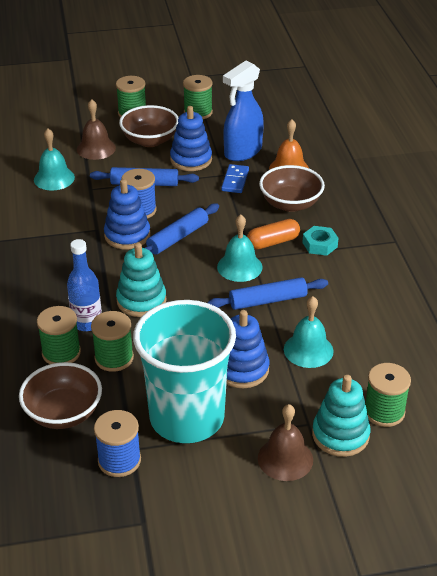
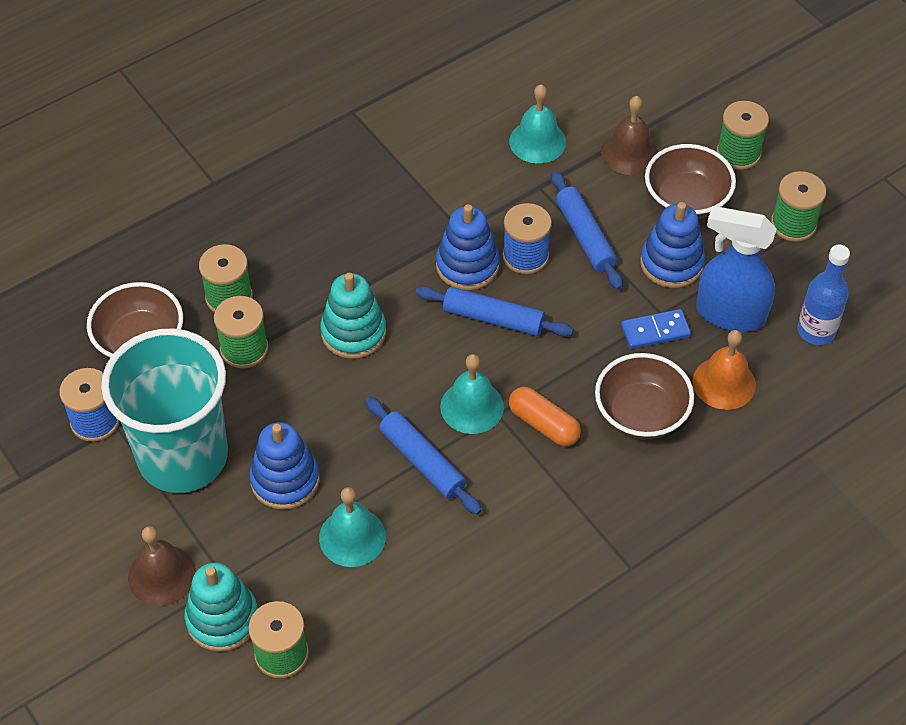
camera: 65 degrees right, 15 degrees up
(87, 322) = (289, 298): blue bottle -> blue bottle (816, 331)
(320, 245) = (569, 479): turquoise nut -> none

